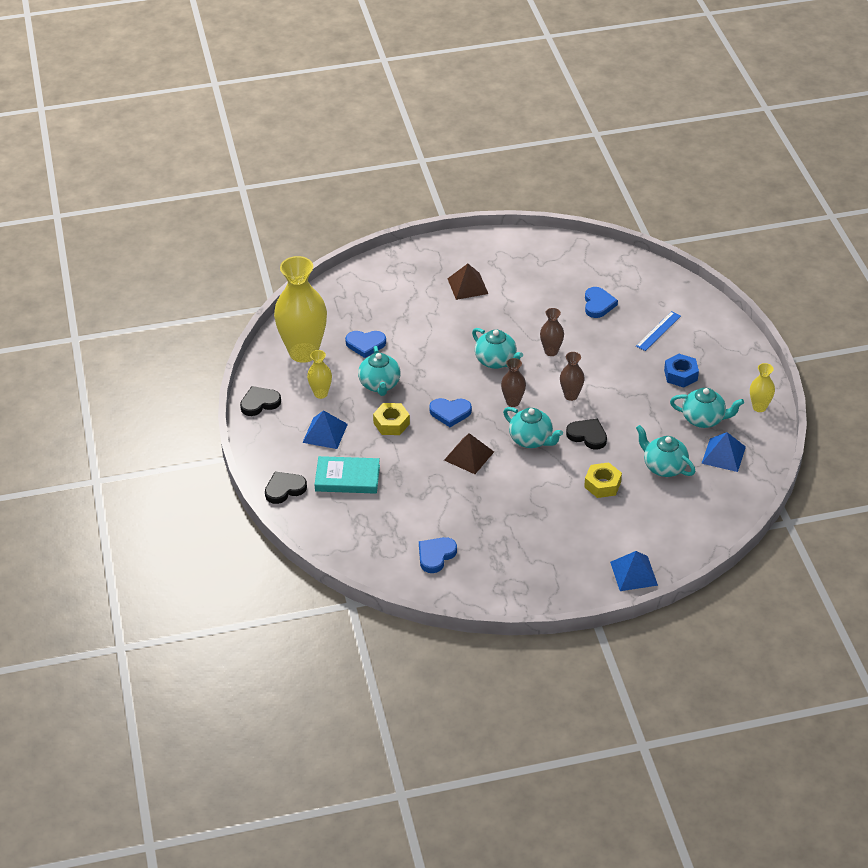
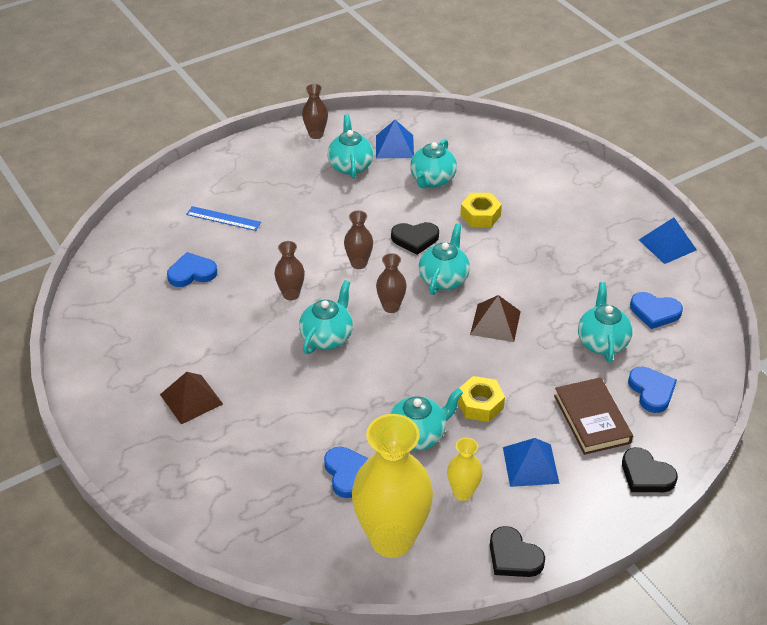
camera: 110 degrees left, 0 degrees up
(347, 478) = (591, 419): turquoise book -> brown book
(419, 511) = (602, 342): none -> turquoise teapot
(450, 413) = (435, 355): blue heart -> blue heart (651, 391)
(587, 435) = (415, 239): black heart -> black heart turned 105 degrees counterclockwise
(633, 573) = (582, 175): blue pyramid -> blue pyramid (667, 244)
(680, 375) = (290, 191): blue nut -> none
(759, 407) = (316, 134): yellow vase -> brown vase

